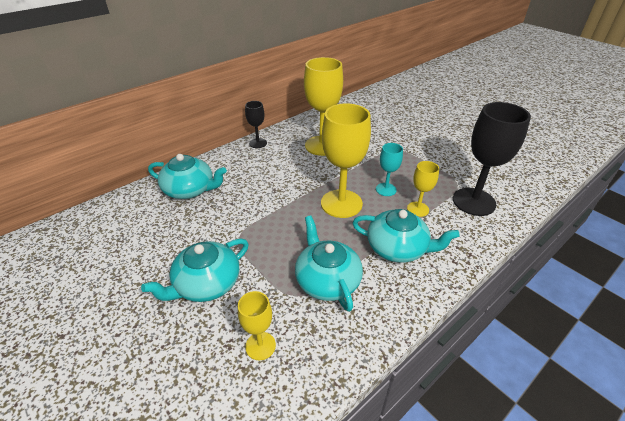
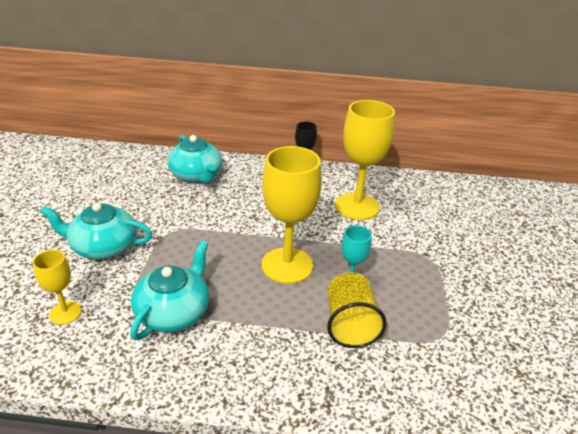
camera: 45 degrees right, 5 degrees down
(398, 248) = (269, 339): turquoise teapot -> none
(418, 209) = (350, 324): yellow goblet -> yellow cup
(474, 202) = (427, 367): black goblet -> none

